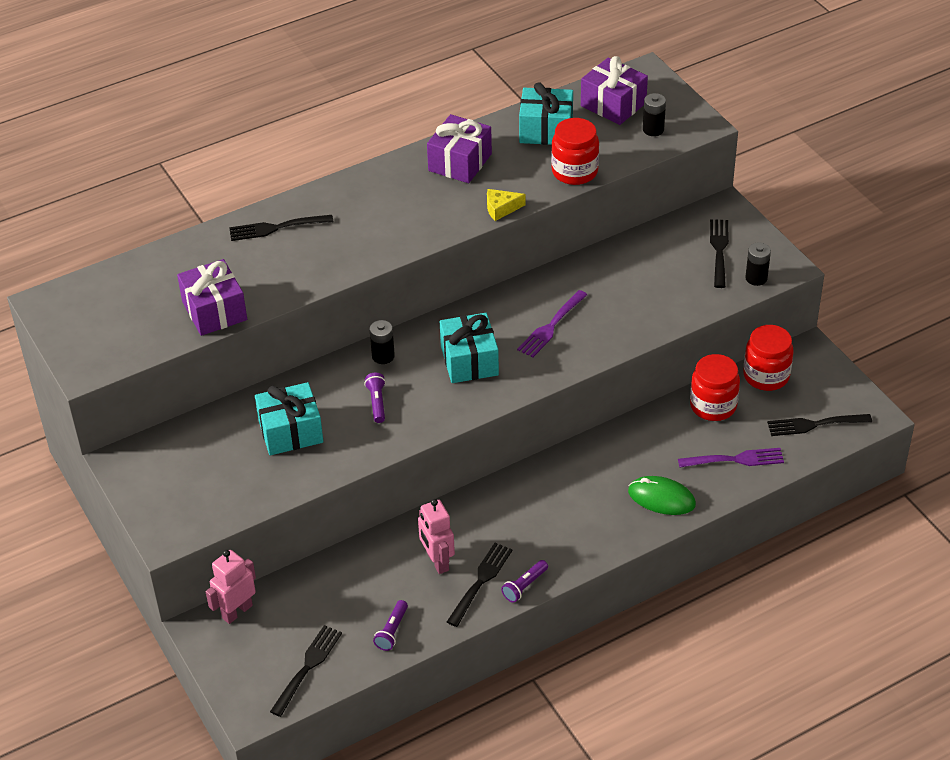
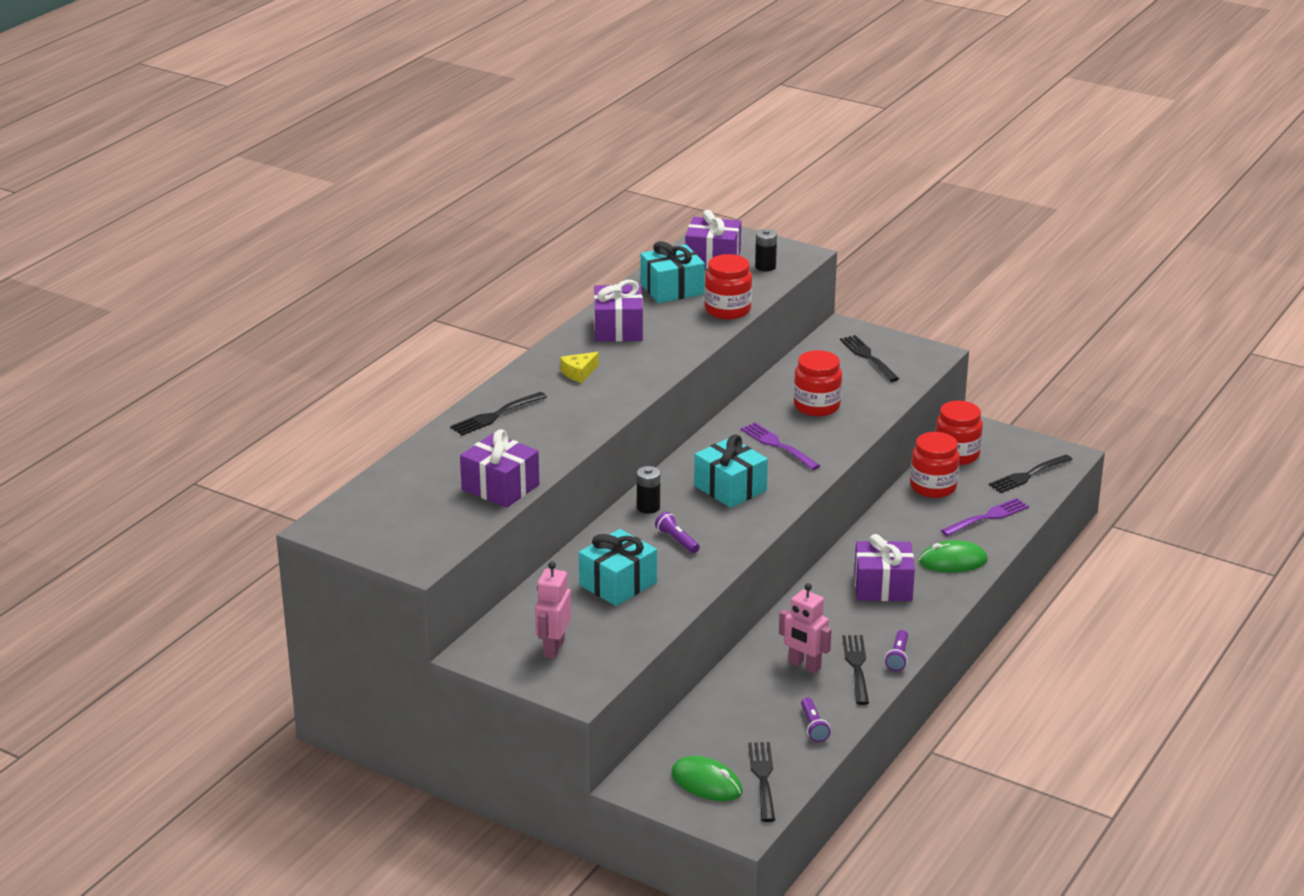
camera: 30 degrees left, 15 degrees down
(237, 611) = (655, 761): pink robot -> pink robot (553, 648)
(259, 652) = (706, 783): none -> green mouse
(501, 209) = (690, 350): yellow cheese -> yellow cheese (579, 373)
(551, 326) = (778, 445): purple fork -> purple fork turned 135 degrees clockwise
(575, 502) = (883, 587): none -> purple gift
(623, 293) = (817, 406): none -> red jar
(756, 278) = (917, 367): black battery -> none

